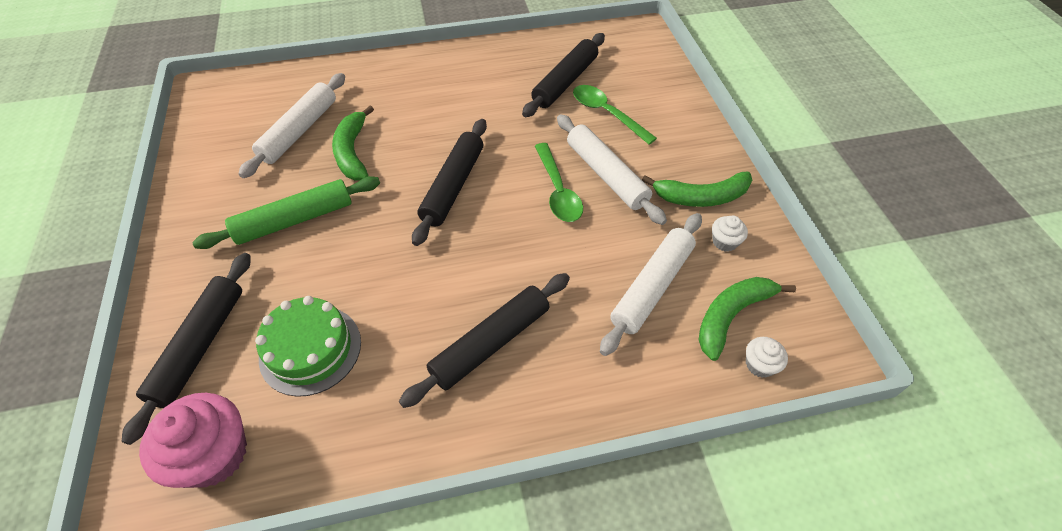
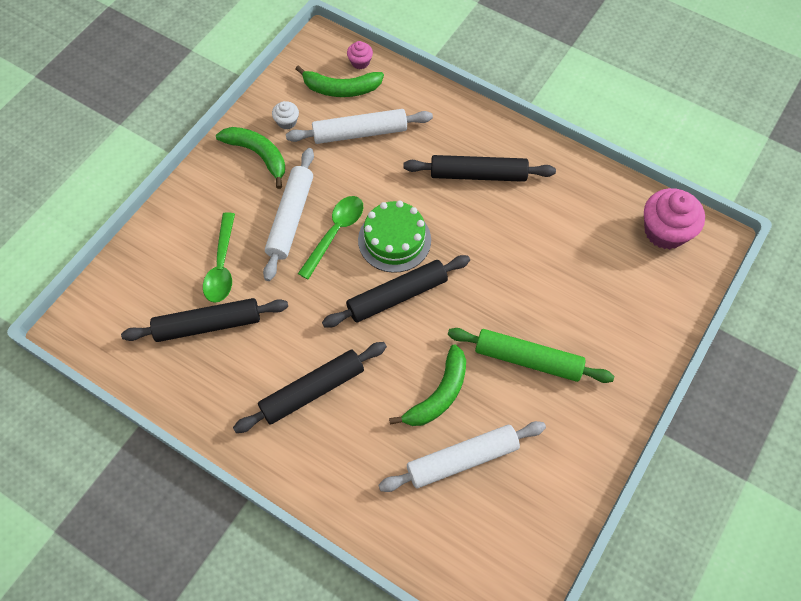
camera: 135 degrees left, 10 degrees up
(200, 347) = (644, 304): black rolling pin -> black rolling pin (312, 390)
(310, 349) = (579, 250): green cake -> green cake (394, 240)
(759, 364) = (360, 62): white cupcake -> pink cupcake

